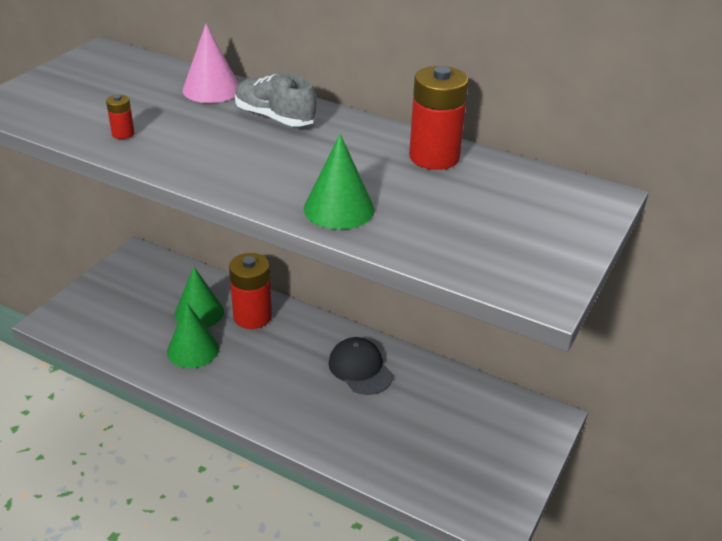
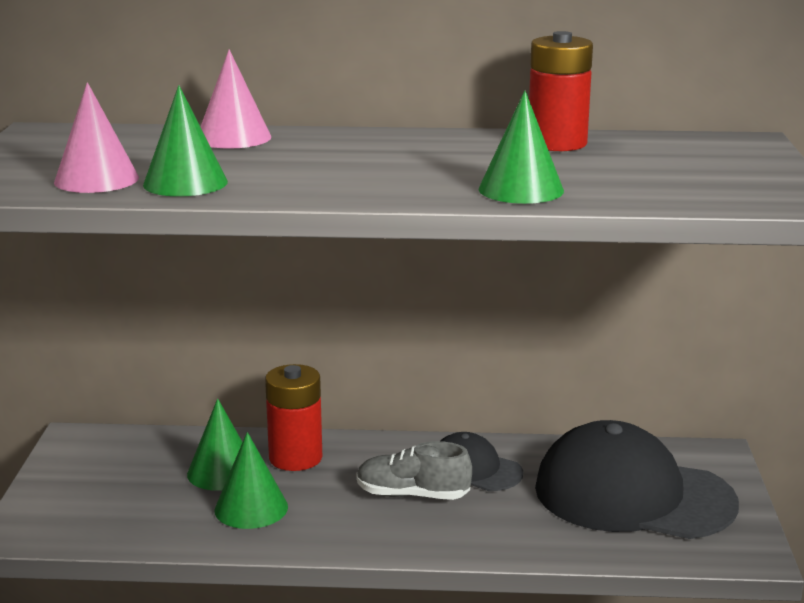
camera: 25 degrees left, 15 degrees down
(75, 114) = (96, 179): none -> pink cone
(123, 134) = (185, 183): red battery -> green cone
(274, 117) = (343, 145): grey shoe -> grey shoe (412, 495)
(453, 434) = (633, 495): none -> black cap

